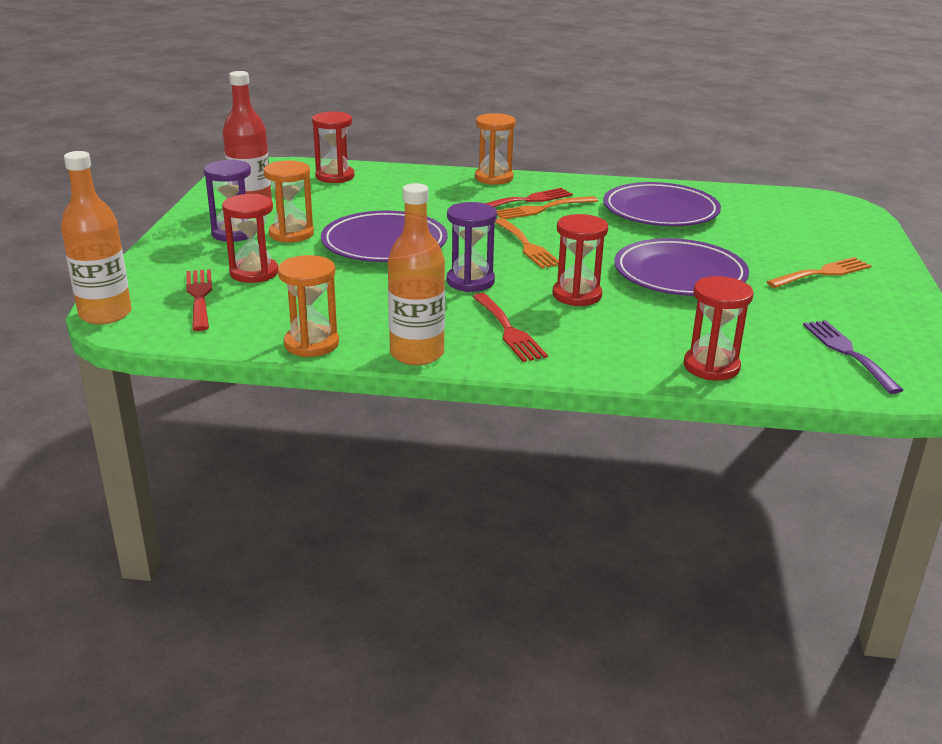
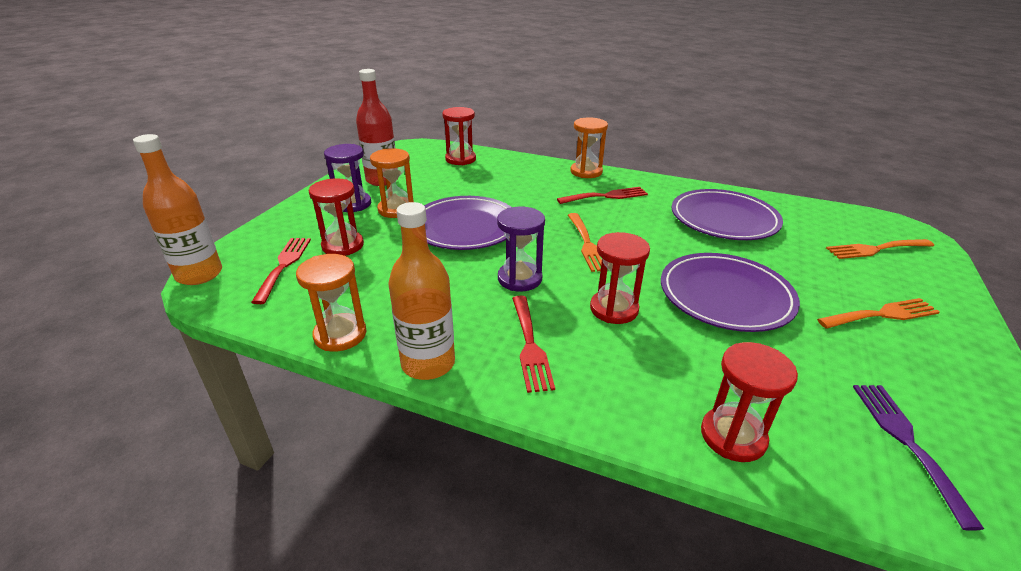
camera: 15 degrees right, 5 degrees up
(542, 209) = (615, 206): orange fork -> orange fork (875, 249)

